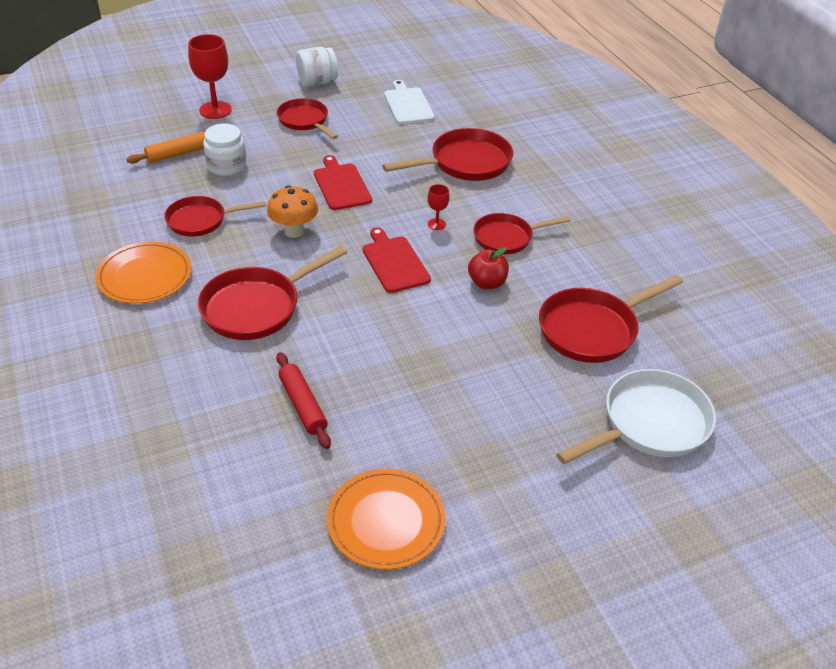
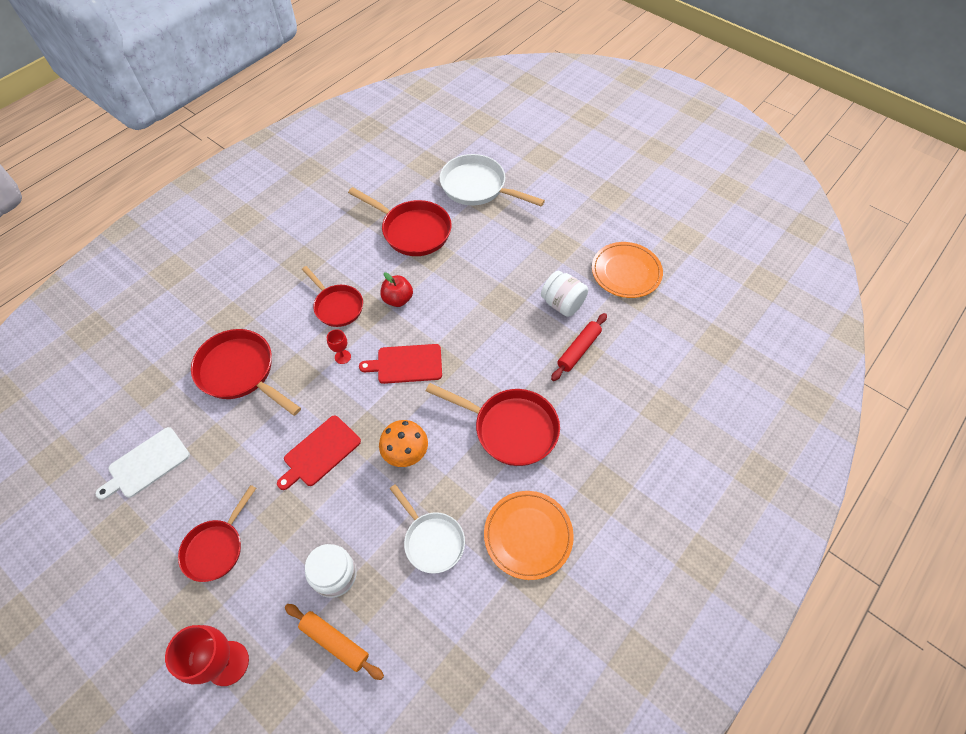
camera: 115 degrees left, 15 degrees up
(201, 220) = (431, 540): red pan -> white pan
(317, 82) = (121, 583): white jar -> white jar (562, 304)
(394, 262) = (406, 364): red cutting board -> red cutting board turned 45 degrees clockwise

